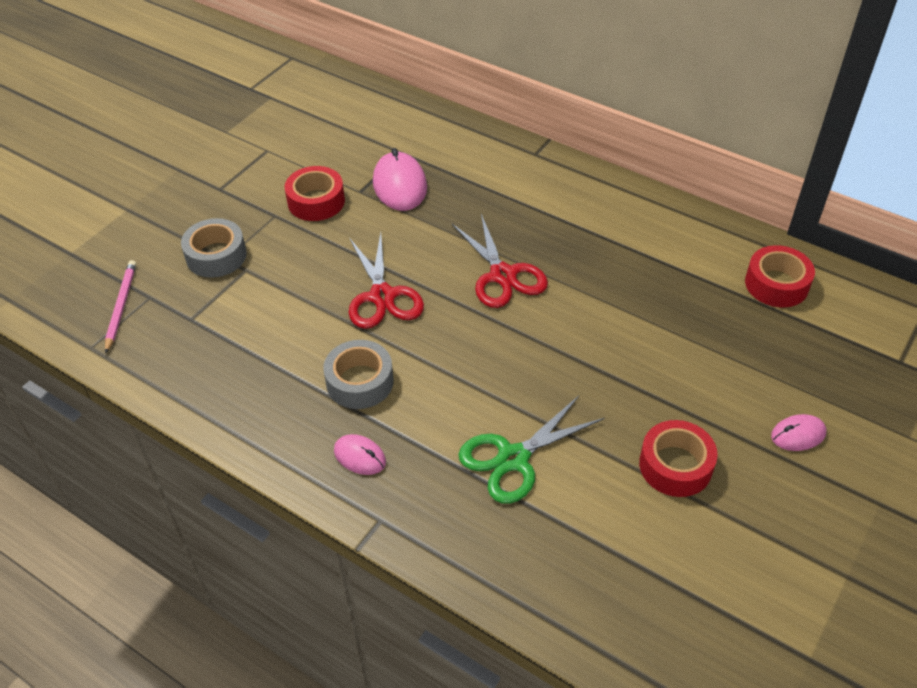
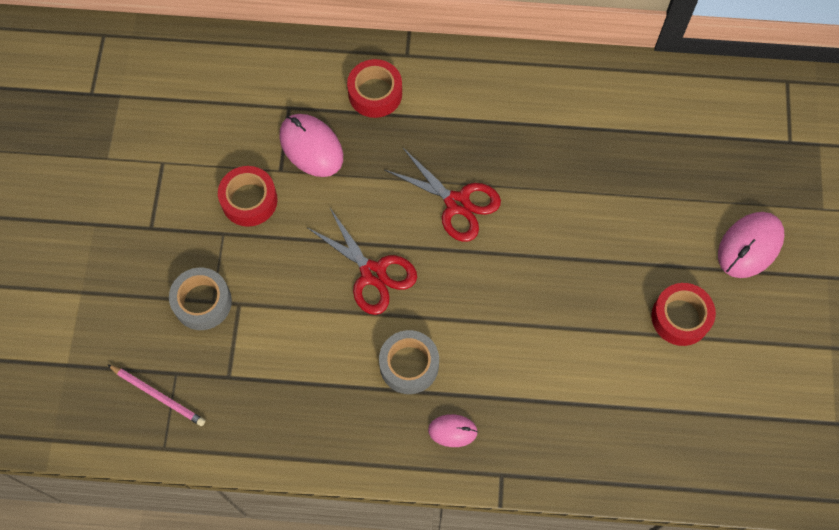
camera: 30 degrees left, 20 degrees up
(121, 306) = (158, 395): pink pencil -> pink pencil turned 150 degrees clockwise
(513, 458) = (565, 372): green scissors -> none
(776, 284) = (671, 108): red tape -> red tape (375, 93)
(798, 435) = (750, 246): pink mouse -> pink mouse, size x1.74

